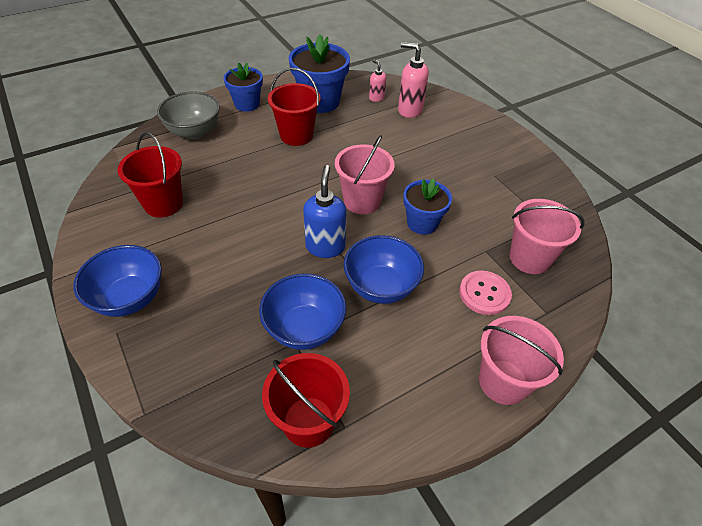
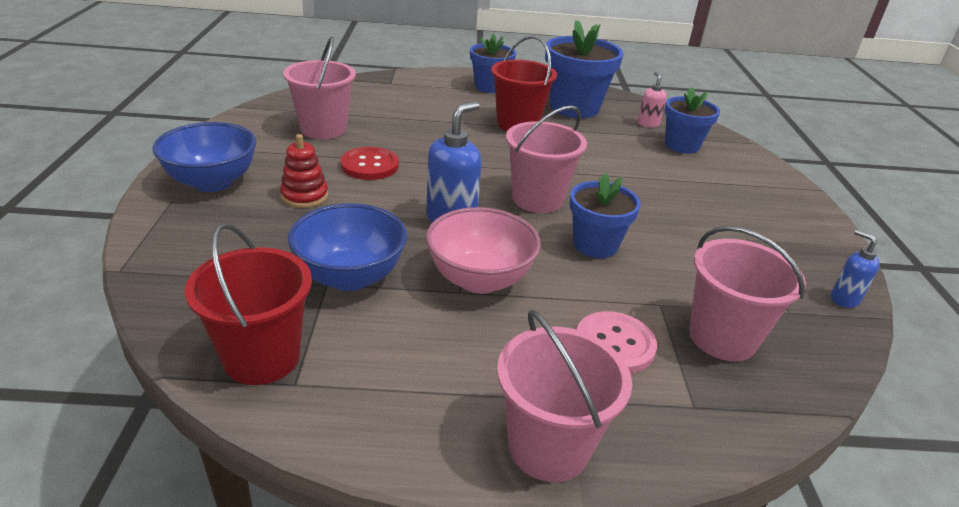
camera: 30 degrees right, 15 degrees down
(163, 204) = (323, 129): red bucket -> pink bucket
(194, 132) = (412, 90): grey bowl -> none
(211, 276) = (304, 196): none -> red stacking toy
(230, 224) = (369, 165): none -> red button
(381, 287) = (479, 279): blue bowl -> pink bowl
(409, 110) = (682, 145): pink soap dispenser -> blue flower pot
(565, 198) = (844, 299): none -> blue soap dispenser

